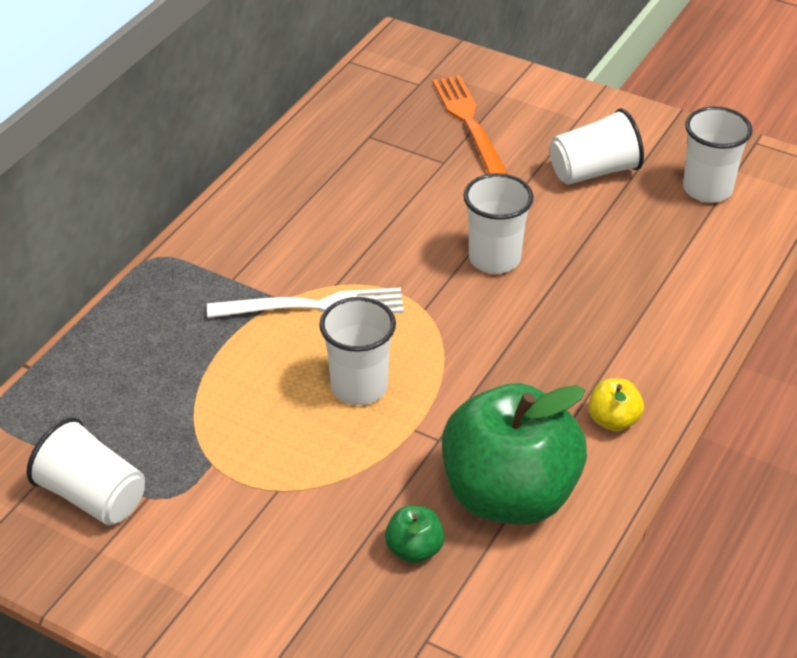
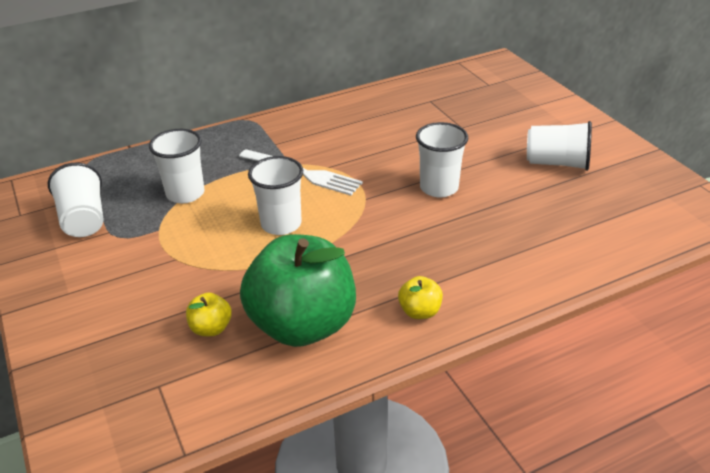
camera: 35 degrees right, 5 degrees down
(414, 550) = (211, 328): green apple -> yellow apple
(468, 122) = (499, 111): orange fork -> none
(707, 189) = (632, 200): white cup -> white cup (185, 193)

